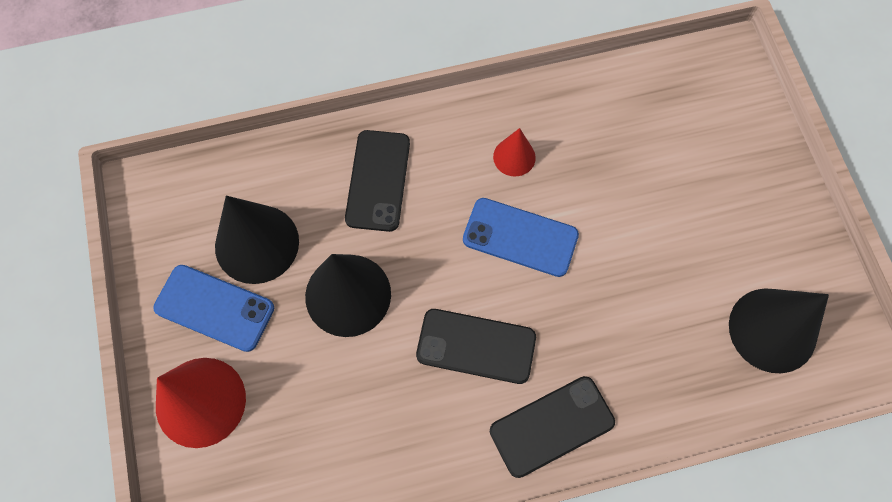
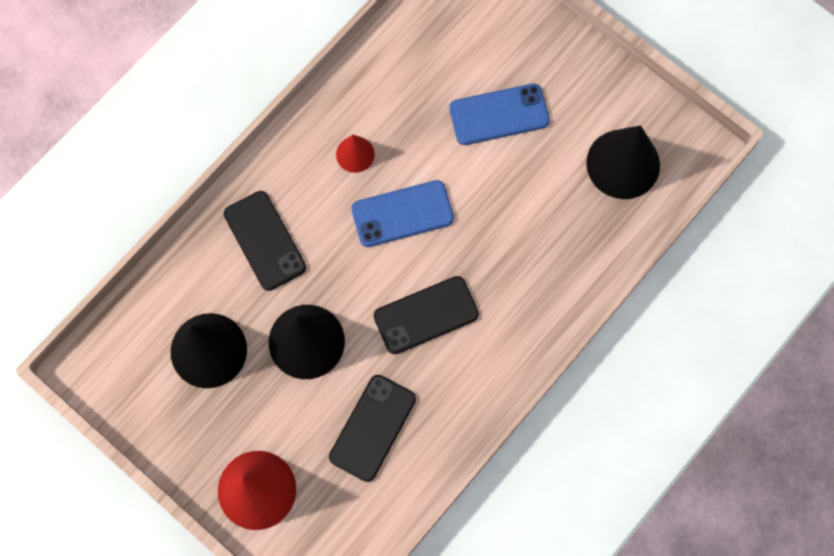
camera: 35 degrees left, 5 degrees up
(214, 308) = (214, 418): blue phone -> blue phone (499, 115)
(552, 426) = (517, 335): black phone -> black phone (372, 428)

